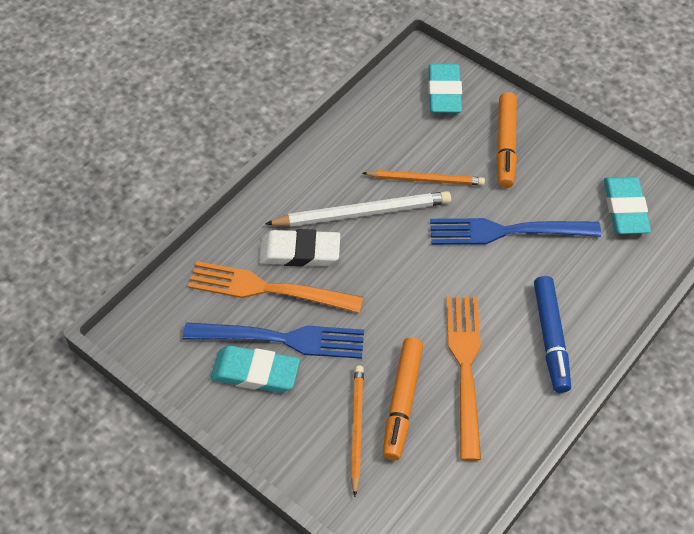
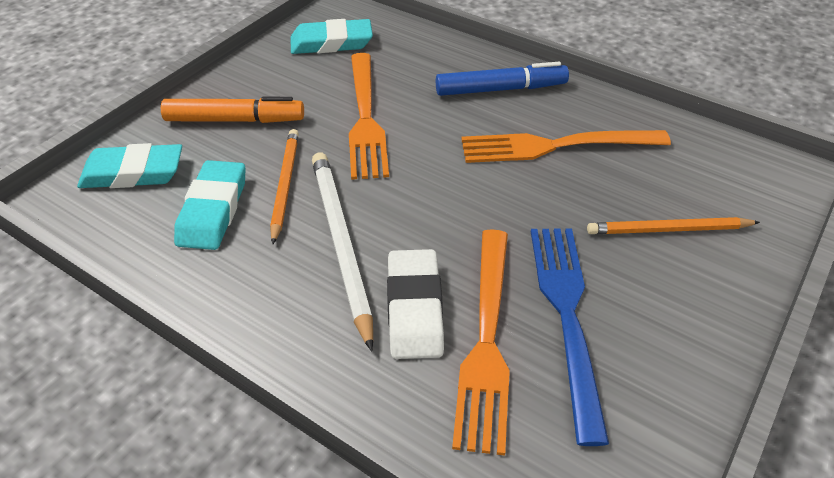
camera: 95 degrees left, 10 degrees down
(255, 372) = (630, 341): turquoise eraser -> turquoise eraser (213, 210)
(402, 402) = (618, 193): orange marker -> none
(507, 231) = (365, 118): blue fork -> orange fork

